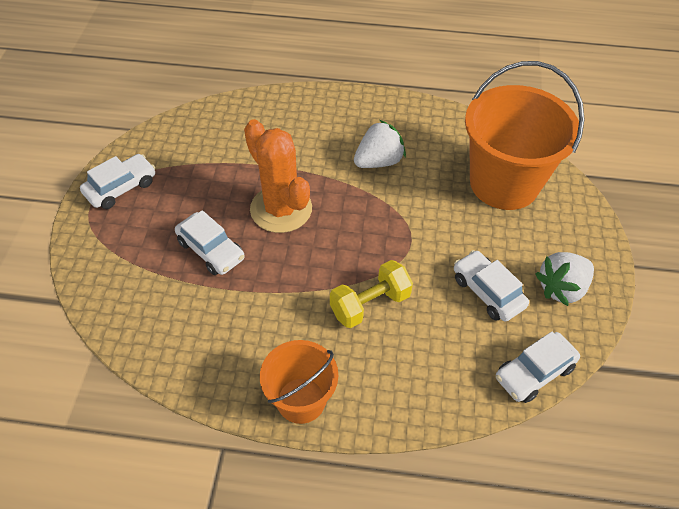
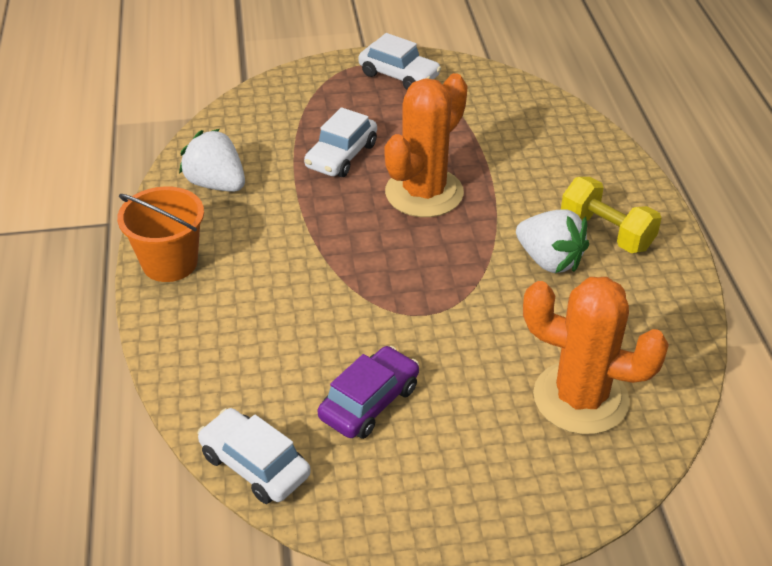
camera: 75 degrees right, 10 degrees down
(370, 304) = (311, 293): yellow dumbbell -> yellow dumbbell (606, 232)
(487, 292) = (369, 402): white car -> purple car
(504, 183) = (580, 398): orange bucket -> orange cactus
(562, 288) = (406, 485): white strawberry -> white strawberry (216, 184)

